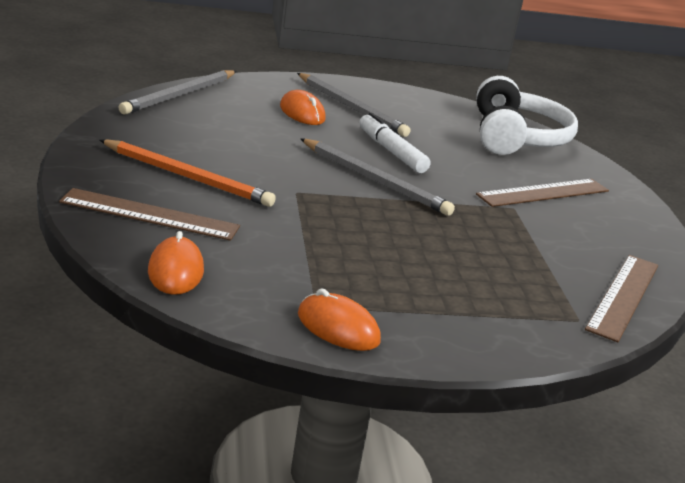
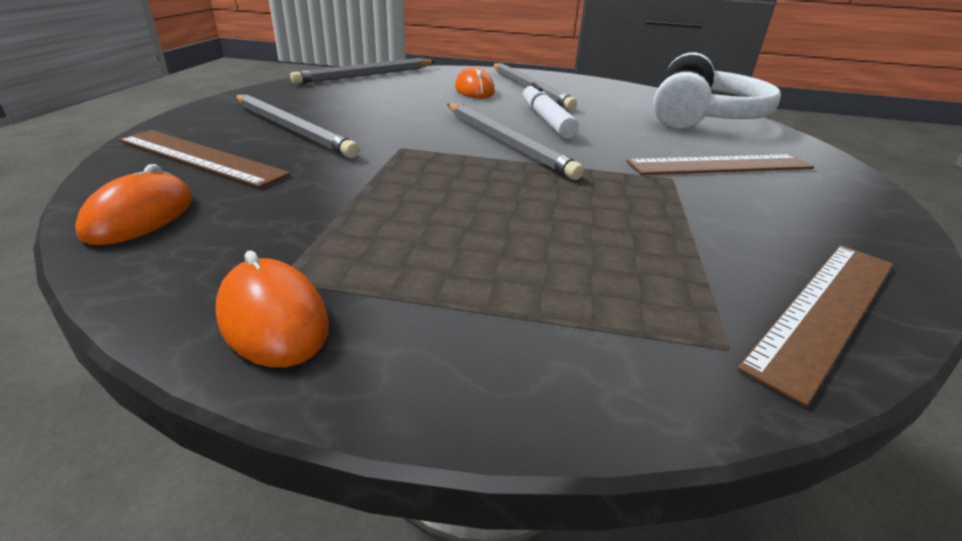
camera: 20 degrees right, 5 degrees up
(187, 177) = (292, 129): orange pencil -> grey pencil

